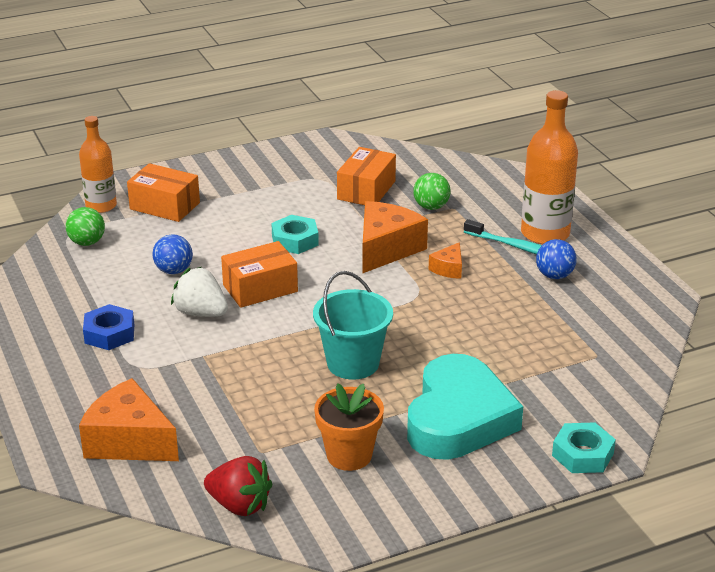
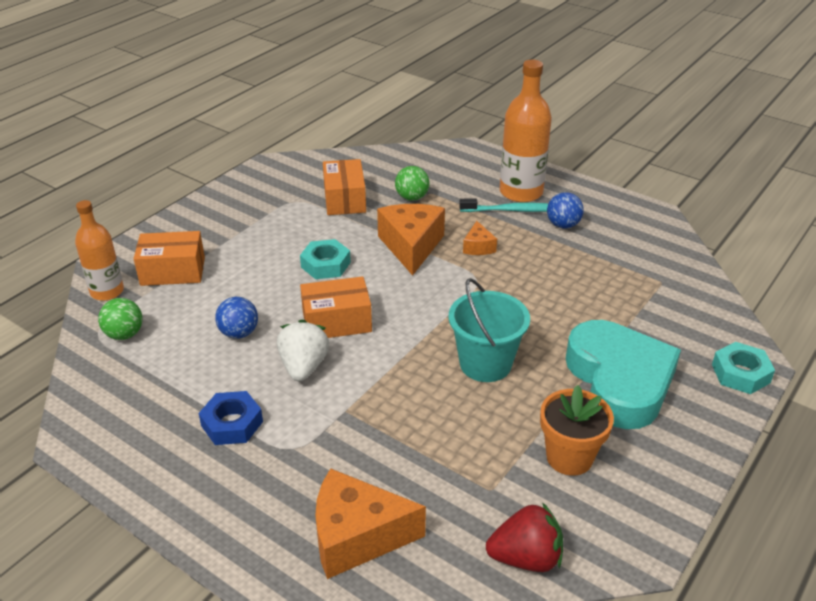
camera: 30 degrees left, 5 degrees up
(201, 313) = (304, 367): white strawberry -> white strawberry turned 90 degrees clockwise
(260, 288) = (337, 321): orange box -> orange box turned 45 degrees clockwise

